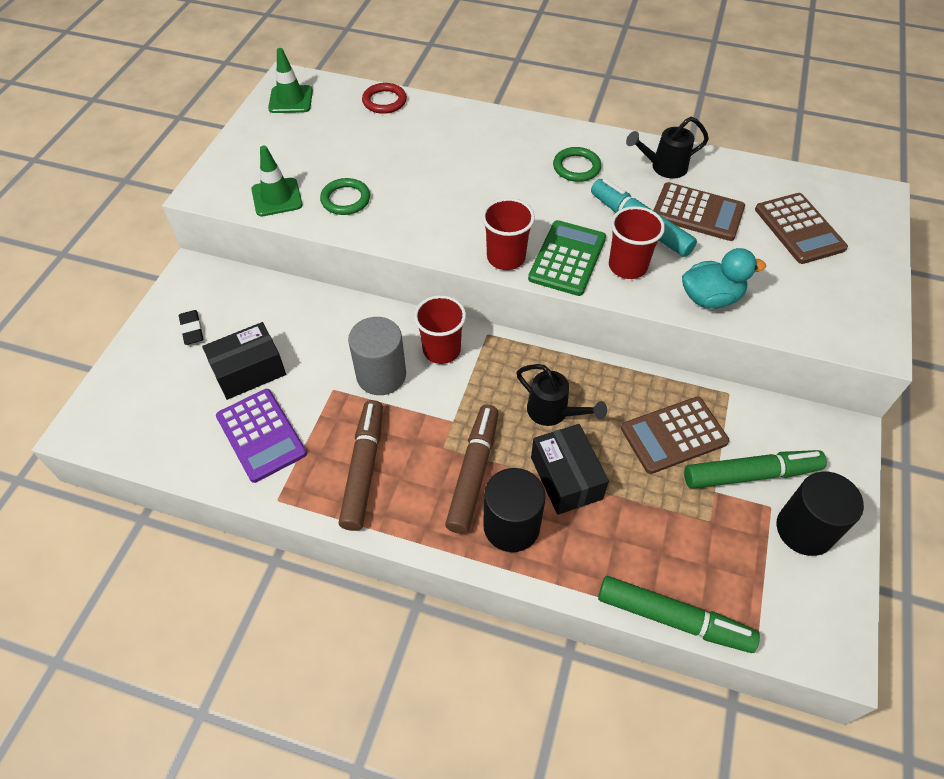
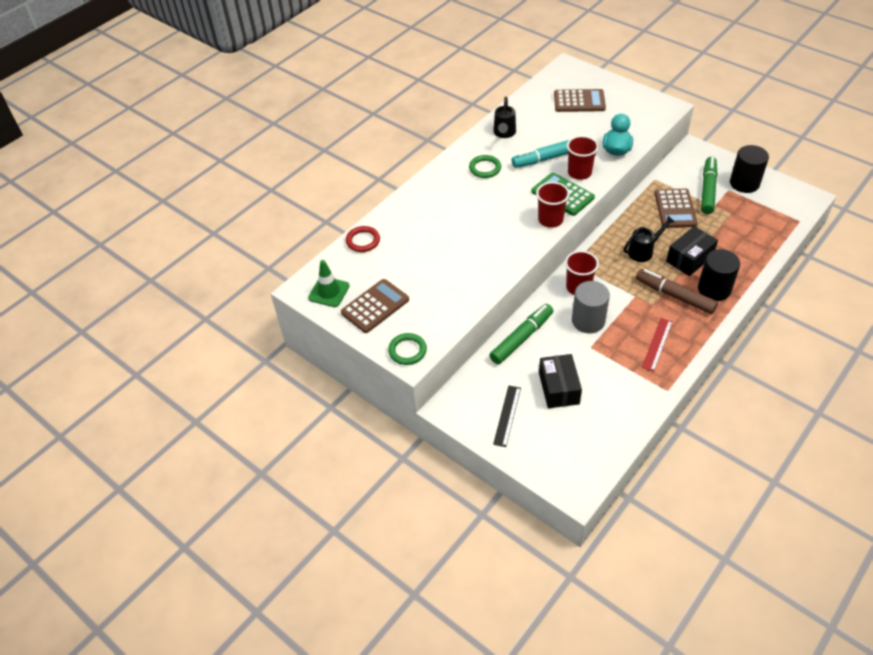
camera: 65 degrees left, 5 degrees down
(192, 329) = (507, 415): black eraser -> black ruler
(261, 435) = (615, 390): purple calculator -> none
(277, 197) = (439, 318): green traffic cone -> none
(345, 199) = (460, 282): green ring -> green ring (407, 351)
(364, 469) = (657, 344): brown marker -> red ruler
(566, 478) = (689, 259): black box -> black box turned 45 degrees counterclockwise
(673, 619) = (781, 244): green marker -> green marker (521, 338)
(697, 212) = (549, 133): brown calculator -> brown calculator (375, 306)

